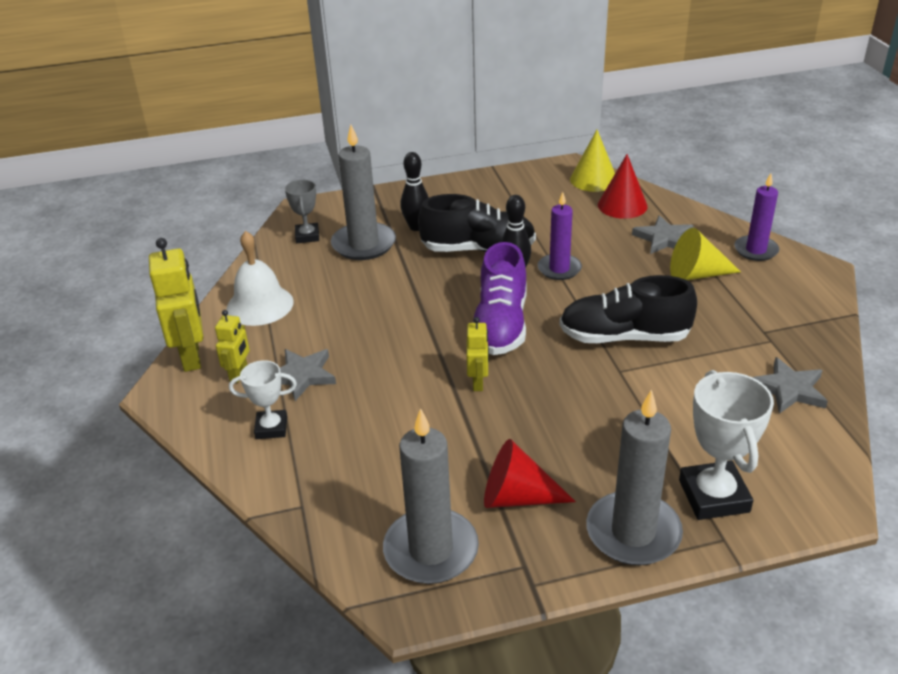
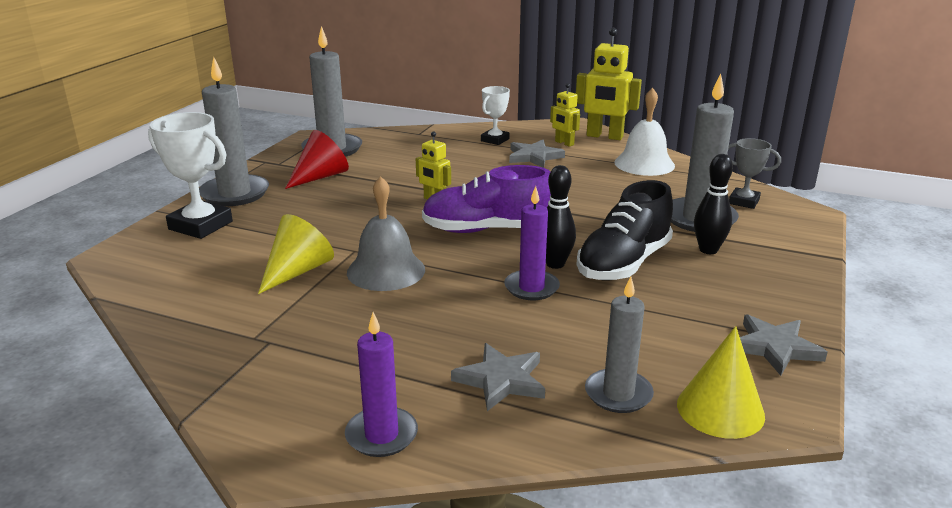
camera: 125 degrees right, 10 degrees down
(500, 325) = (487, 230): purple shoe -> purple shoe turned 45 degrees counterclockwise
(622, 205) = (618, 394): red cone -> grey candle
(624, 337) = (386, 271): black shoe -> grey bell
(696, 274) = (405, 359): yellow cone -> yellow cone (297, 271)
(789, 389) = (199, 307): grey star -> grey star (775, 347)

